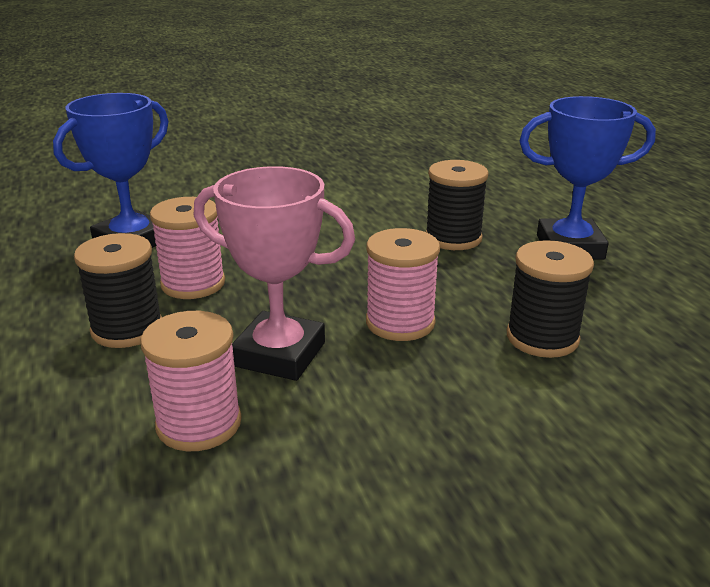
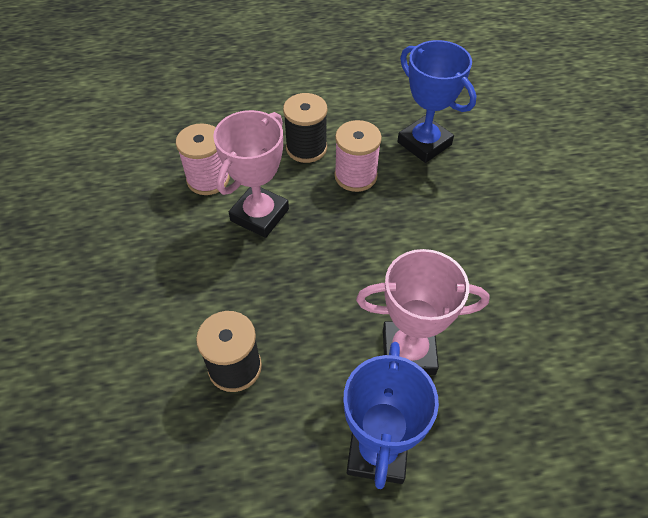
camera: 100 degrees right, 25 degrees up
(400, 322) = (278, 283): pink spool -> none
(453, 238) = (408, 351): black spool -> pink trophy

